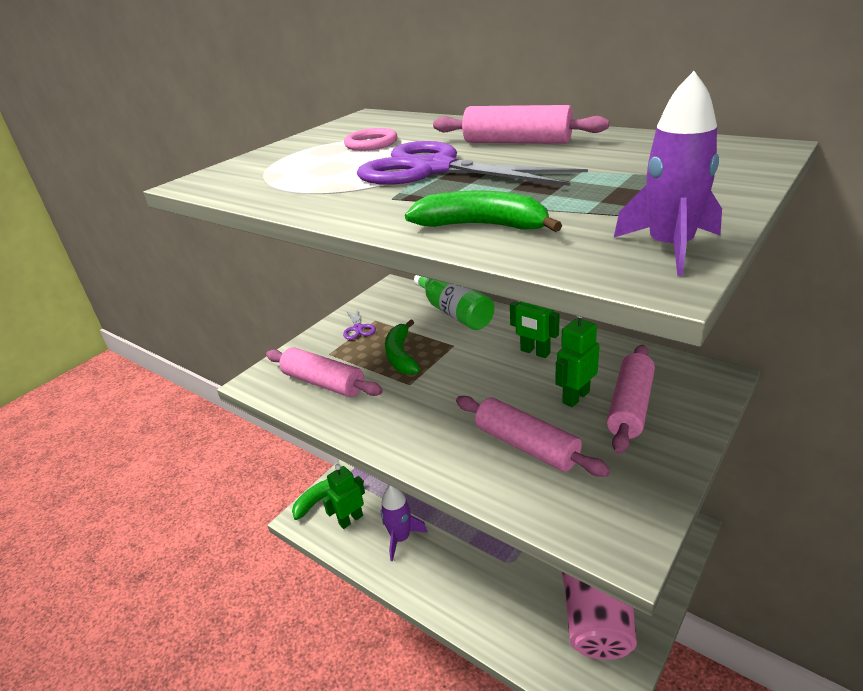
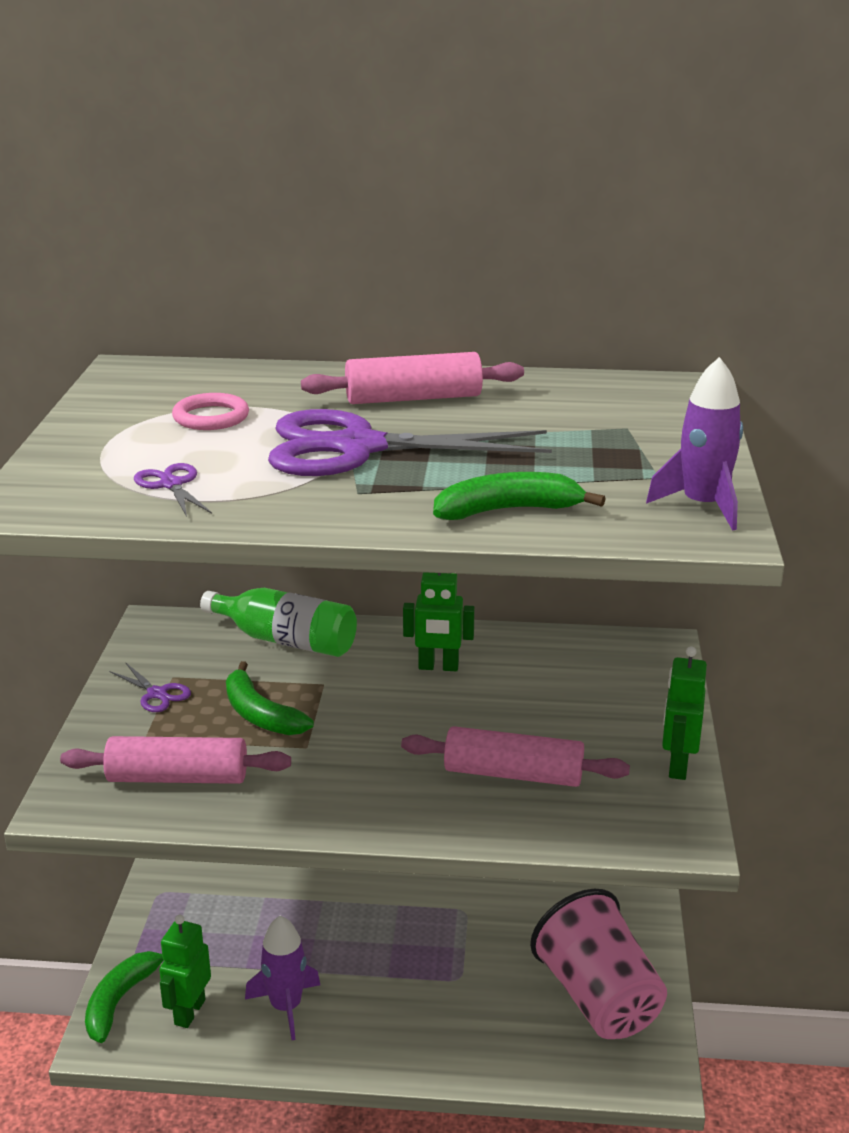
camera: 35 degrees left, 5 degrees down
(288, 179) = (171, 484): none -> purple scissors
(575, 397) = (527, 707): green robot -> green robot (677, 766)
(630, 406) = (593, 701): pink rolling pin -> none

